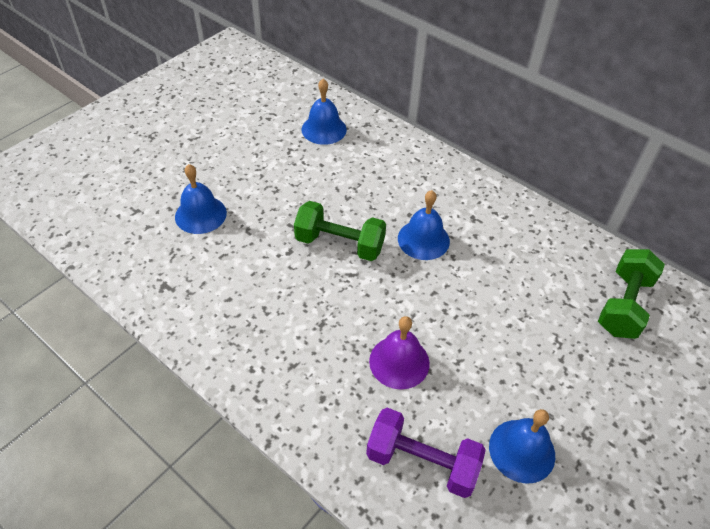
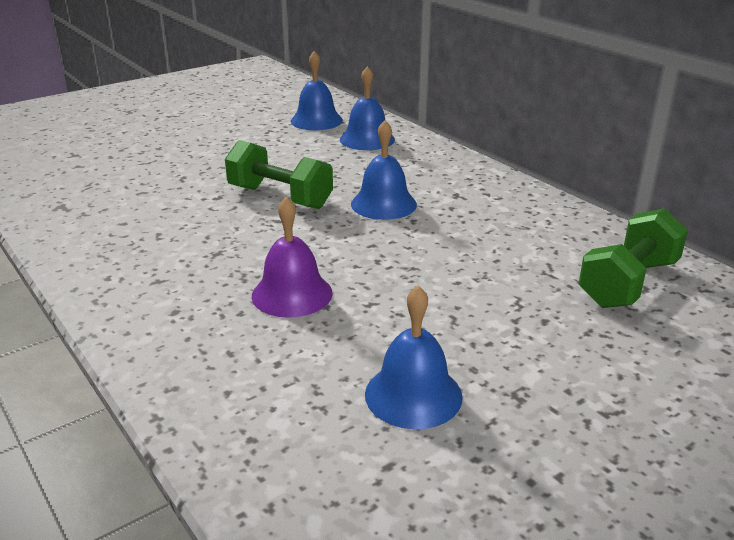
camera: 15 degrees right, 20 degrees down
(200, 214) = (139, 163): blue bell -> blue bell (367, 139)
(422, 462) = (265, 384): purple dumbbell -> none

